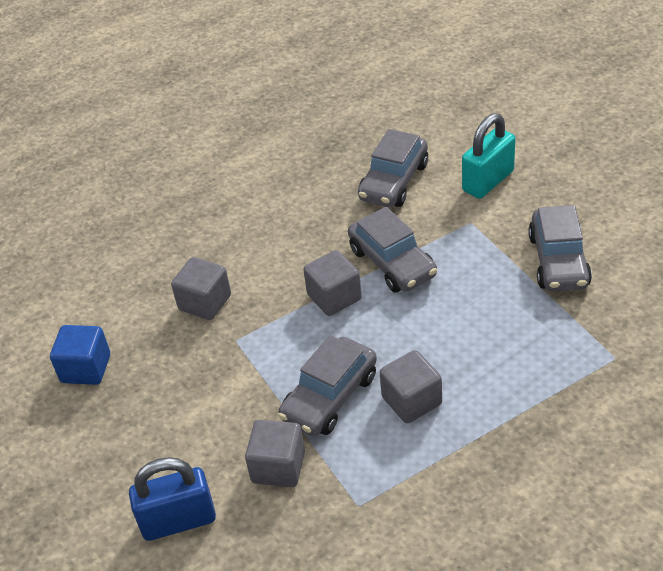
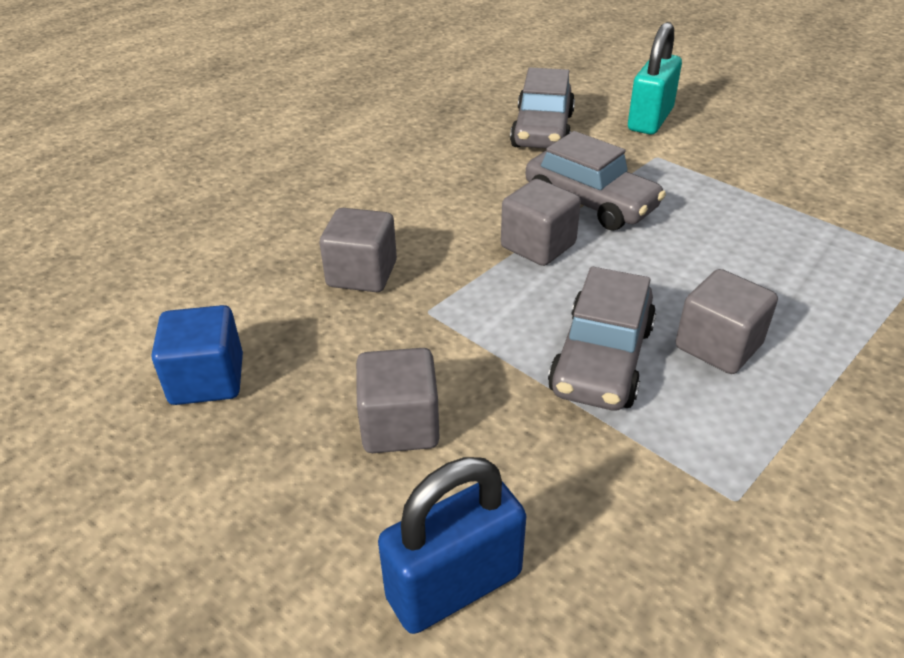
camera: 20 degrees left, 5 degrees down
(278, 467) = (579, 467): grey cube -> grey cube (400, 426)
(558, 261) = (785, 178): grey car -> none

